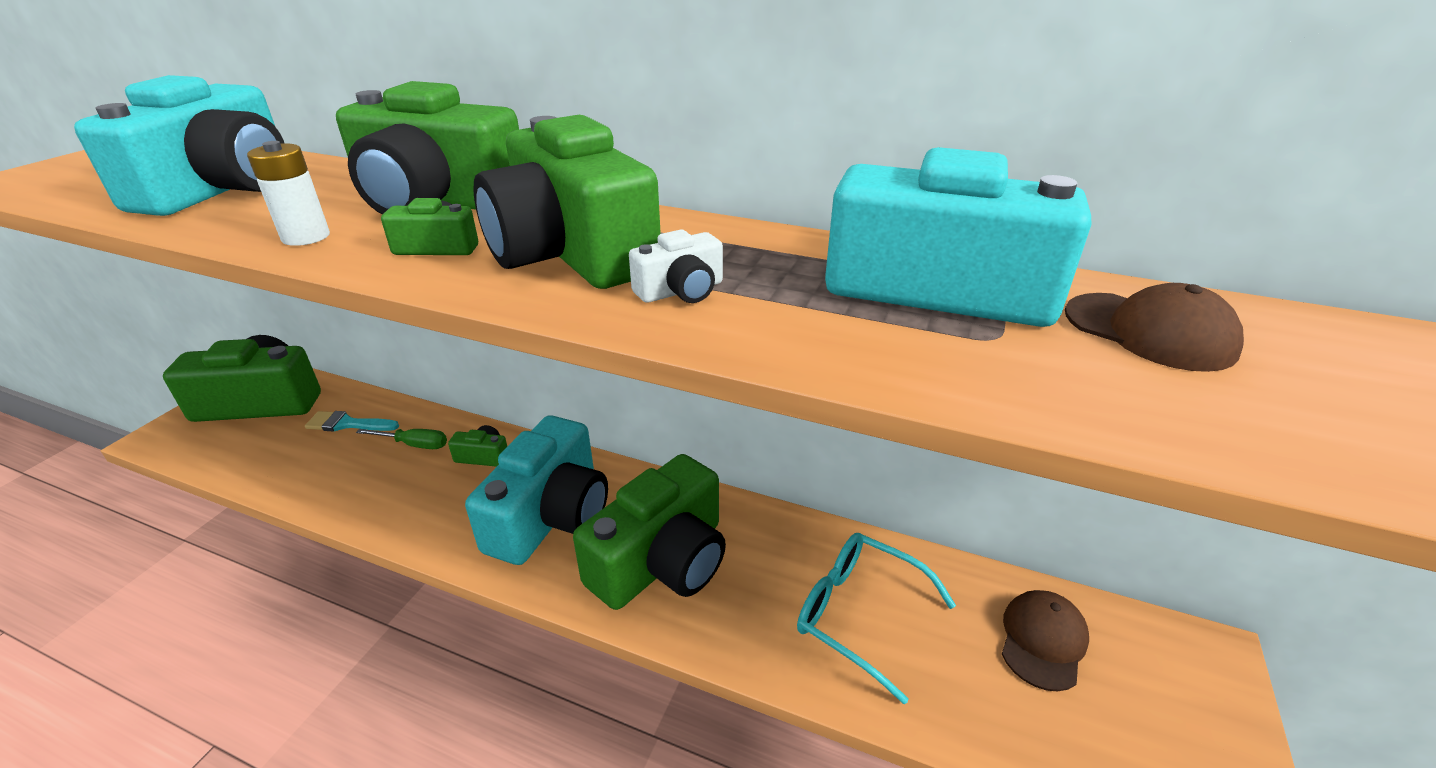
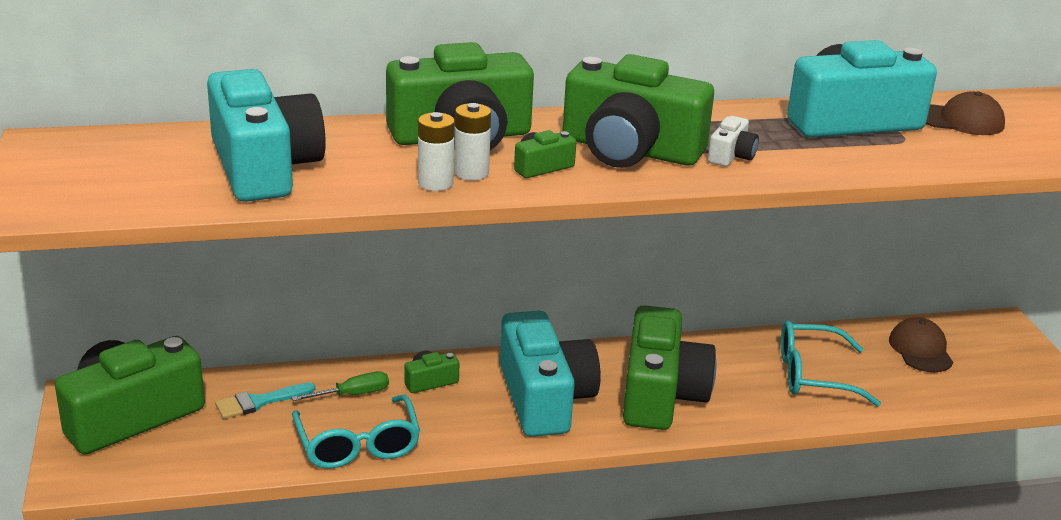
camera: 35 degrees left, 5 degrees down
(352, 495) = (358, 445): none -> turquoise glasses
(361, 236) = (471, 173): none -> white battery

